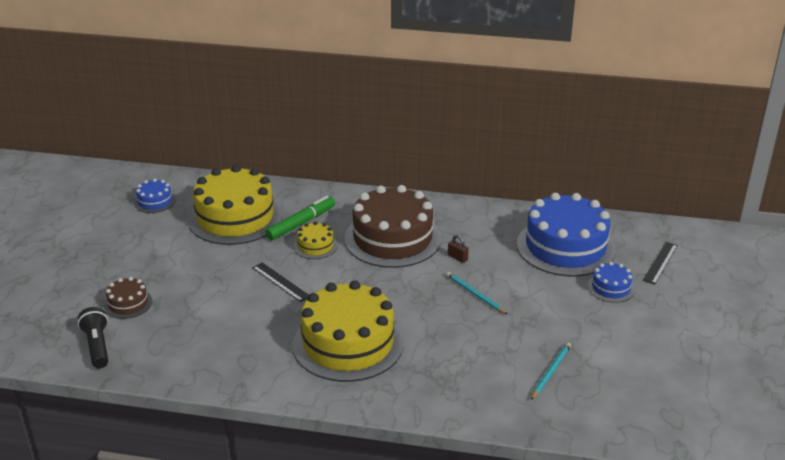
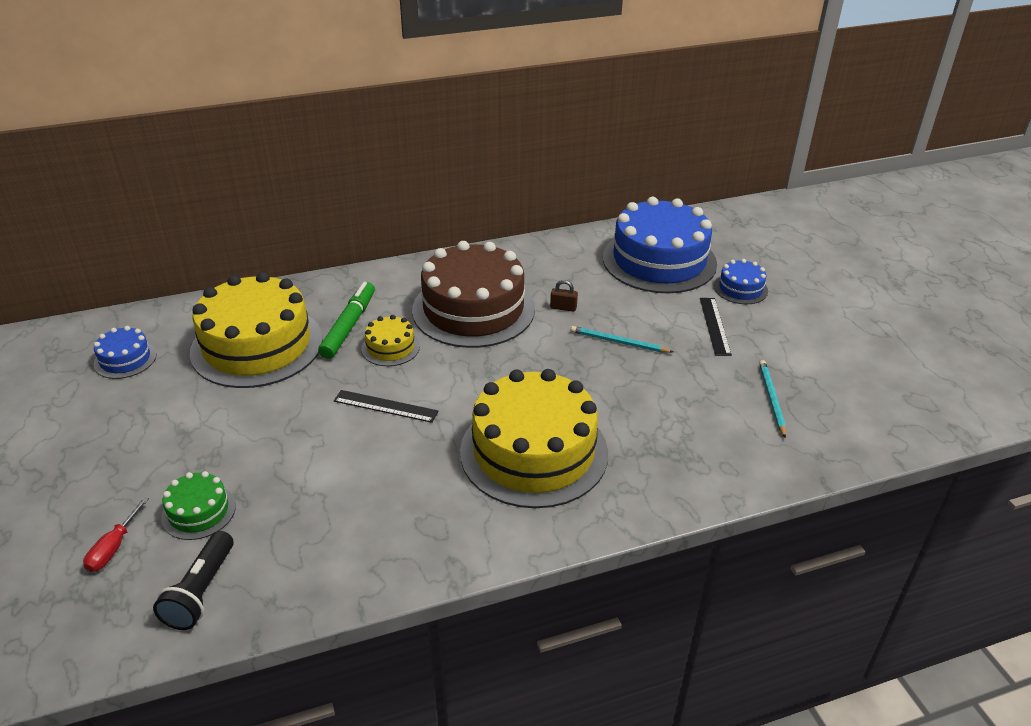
camera: 30 degrees left, 5 degrees up
(72, 306) = (114, 547): none -> red screwdriver
(97, 346) = (201, 591): black flashlight -> black flashlight turned 120 degrees counterclockwise
(128, 303) = (199, 511): brown cake -> green cake
(660, 262) = (759, 248): black ruler -> black ruler (715, 326)

